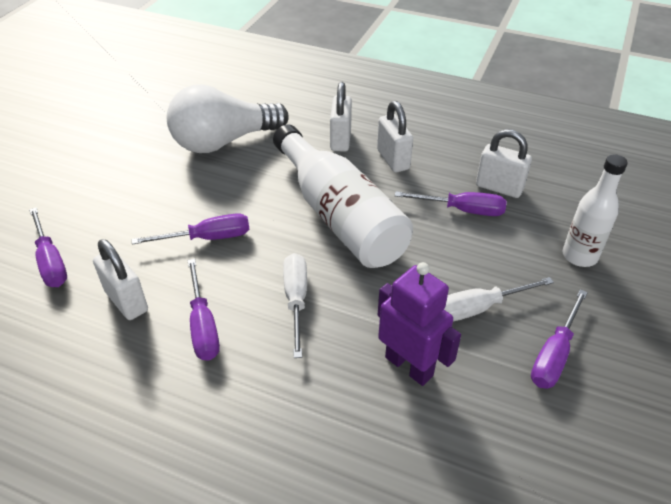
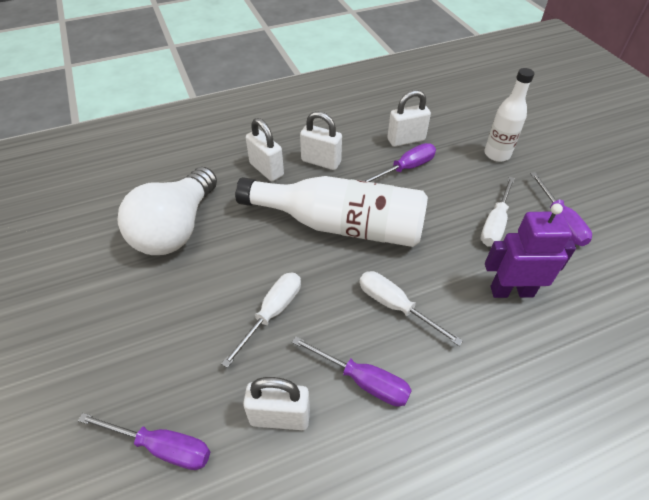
camera: 45 degrees left, 5 degrees up
(207, 238) = (272, 313): purple screwdriver -> white screwdriver

